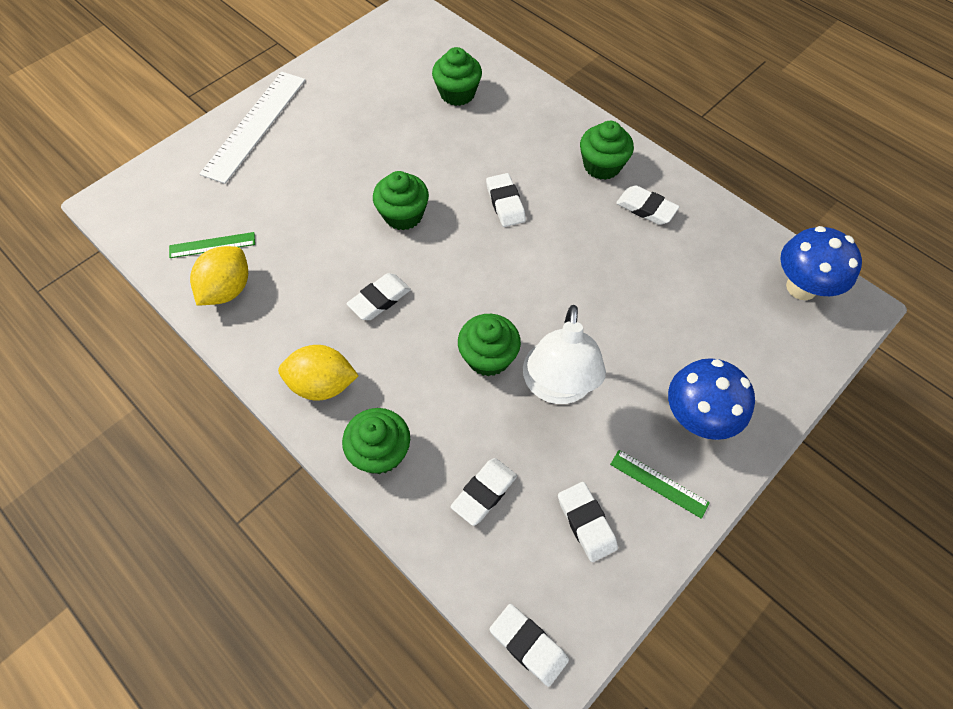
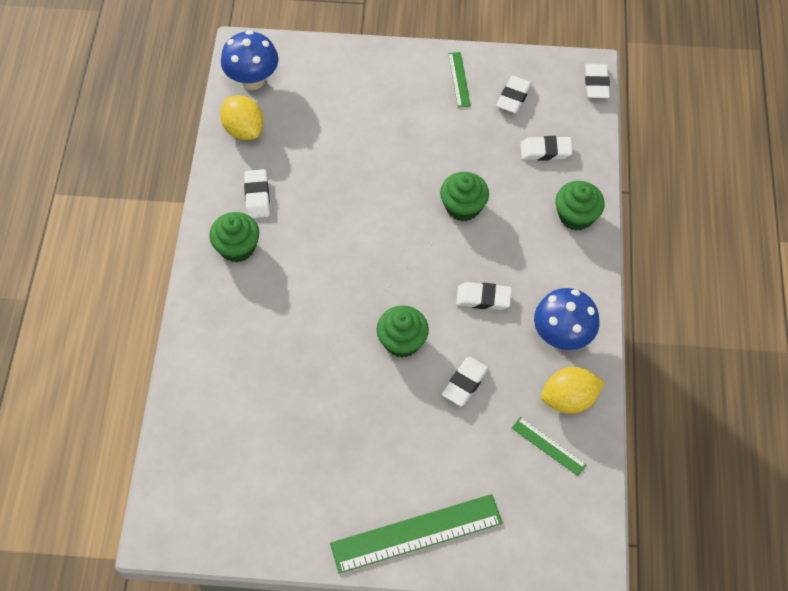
camera: 130 degrees left, 0 degrees up
(255, 125) = (416, 533): white ruler -> green ruler
(322, 384) = (570, 280): yellow lemon -> yellow lemon (244, 129)
(457, 93) = (241, 403): green cupcake -> none
(505, 203) = (330, 284): white eraser -> white eraser (465, 383)
(557, 387) = (447, 159): white lamp -> none
(697, 418) = (401, 84): blue mushroom -> blue mushroom (562, 336)

